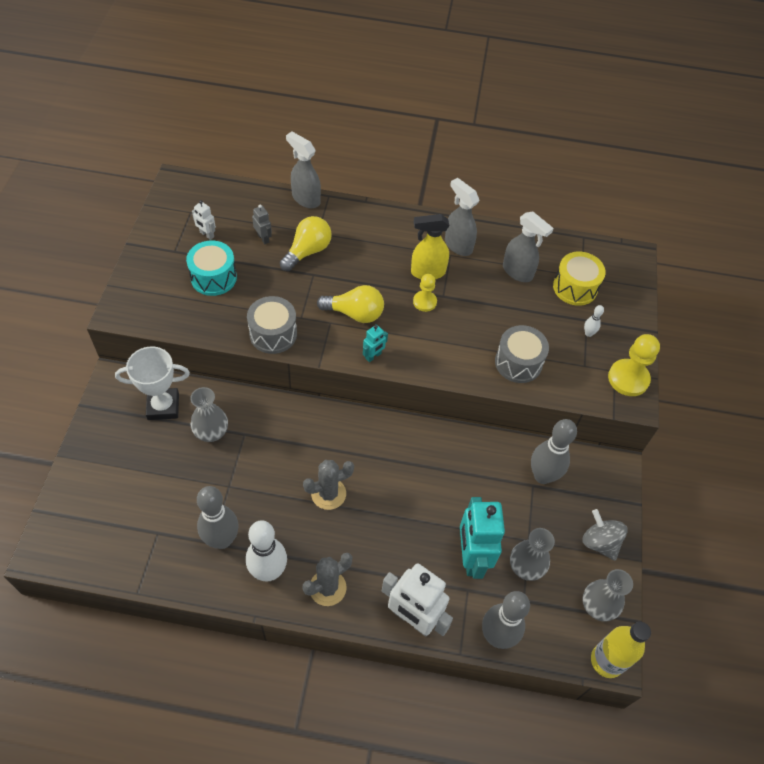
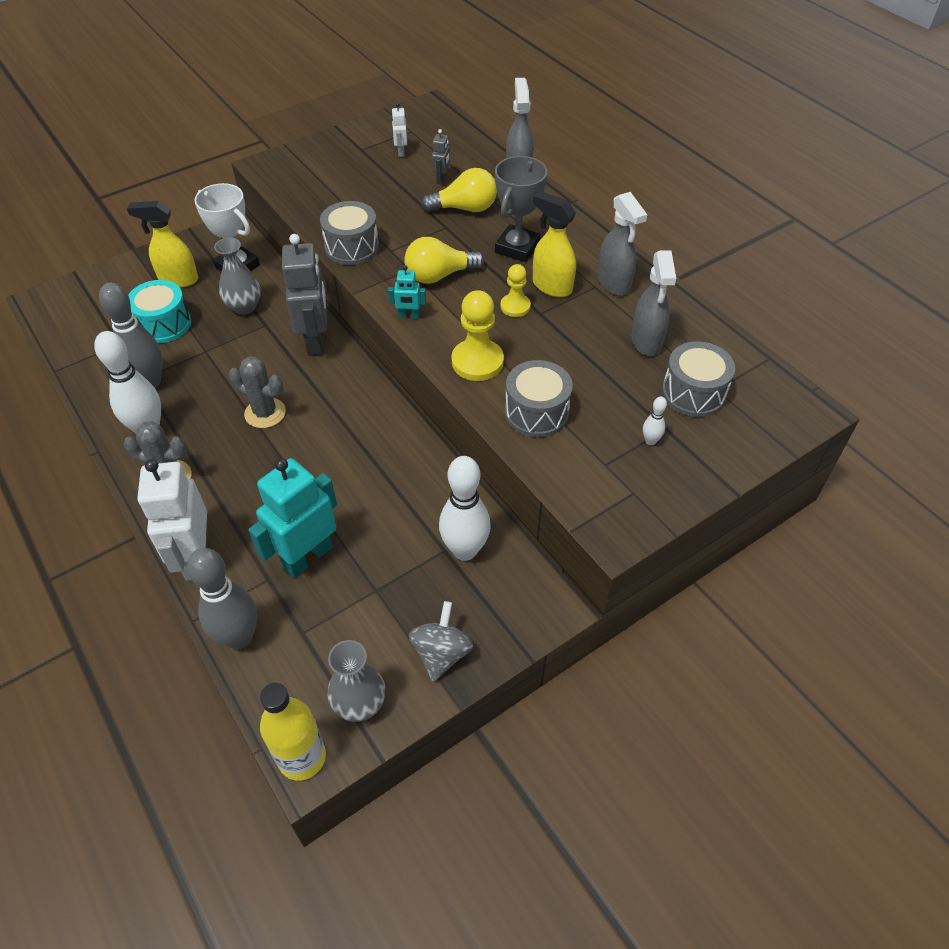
camera: 50 degrees right, 5 degrees down
(132, 451) = (178, 280): none -> yellow spray bottle
(213, 277) = (364, 183): turquoise drum -> turquoise drum (164, 324)
(293, 418) = (315, 341): none -> grey robot
(355, 313) = (439, 275): yellow light bulb -> yellow light bulb turned 105 degrees clockwise
(375, 259) = (517, 248): none -> grey trophy
(458, 245) = (614, 283): grey spray bottle -> grey spray bottle turned 150 degrees clockwise
(525, 567) = (341, 608): grey vase -> none
(542, 476) = (465, 550): grey bowling pin -> white bowling pin
(575, 287) = (693, 393): yellow drum -> grey drum
(628, 379) = (638, 510): yellow pawn -> yellow pawn (477, 362)

